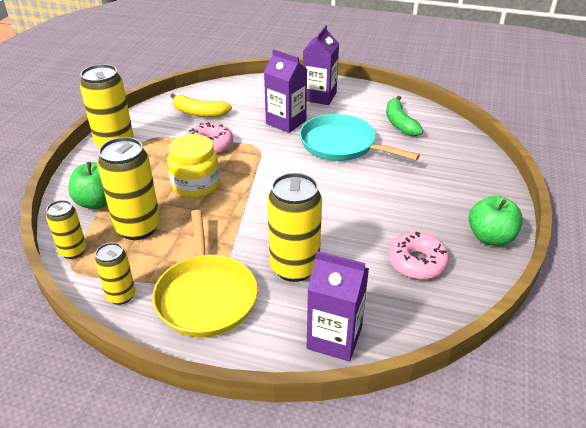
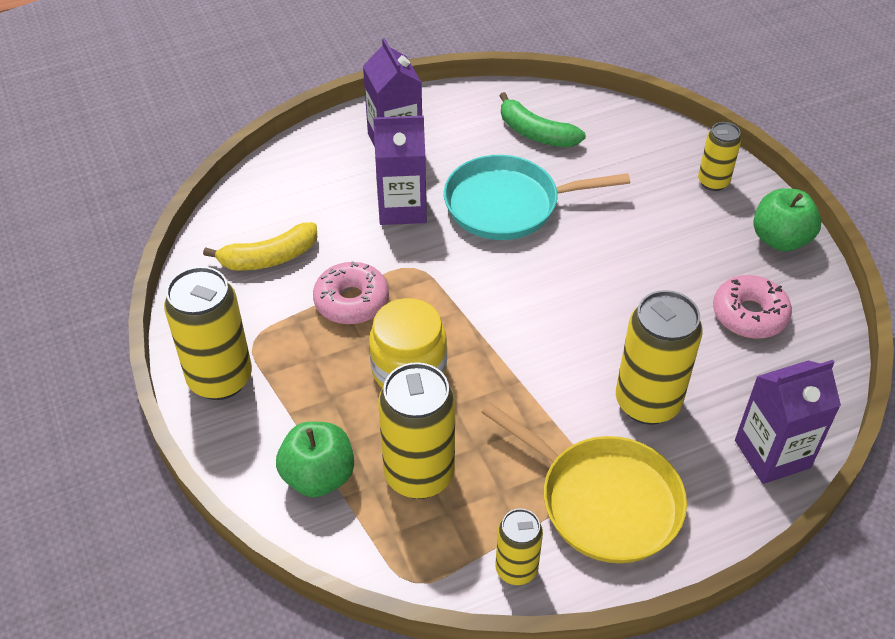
camera: 40 degrees left, 10 degrees up
(73, 251) = (384, 560): yellow can -> yellow can (713, 182)

